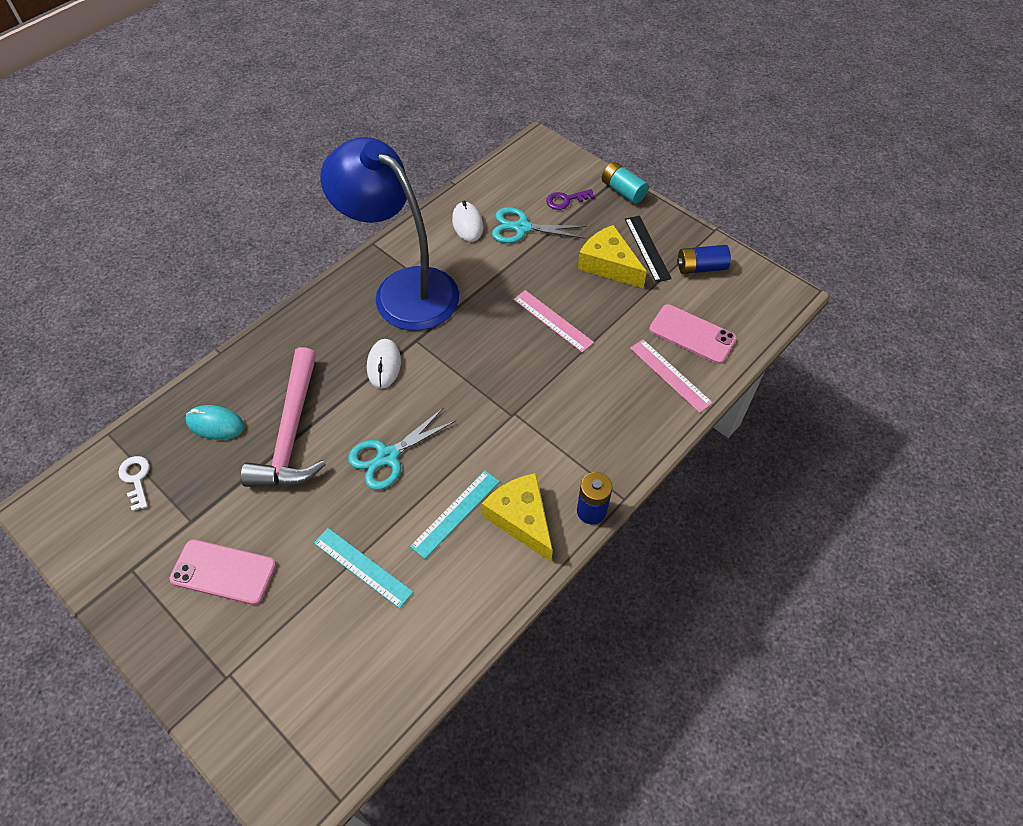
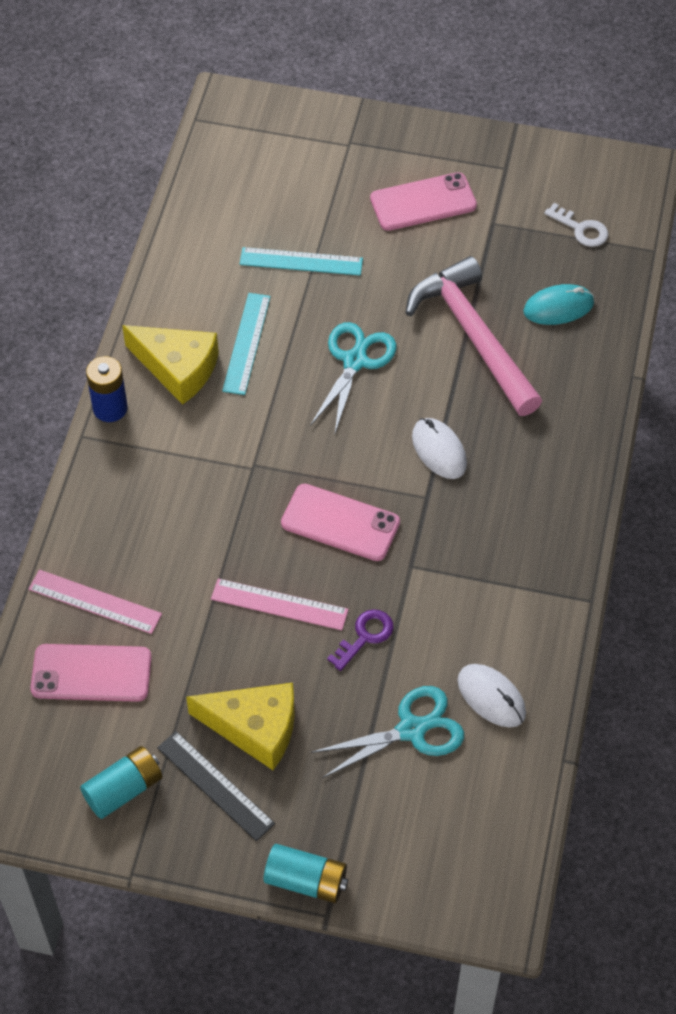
camera: 150 degrees right, 0 degrees up
(403, 289) = (495, 554): blue lamp -> none
(482, 350) = (340, 523): none -> pink phone
(565, 200) = (381, 815): purple key -> purple key (365, 636)
(700, 267) = (123, 789): blue battery -> turquoise battery

